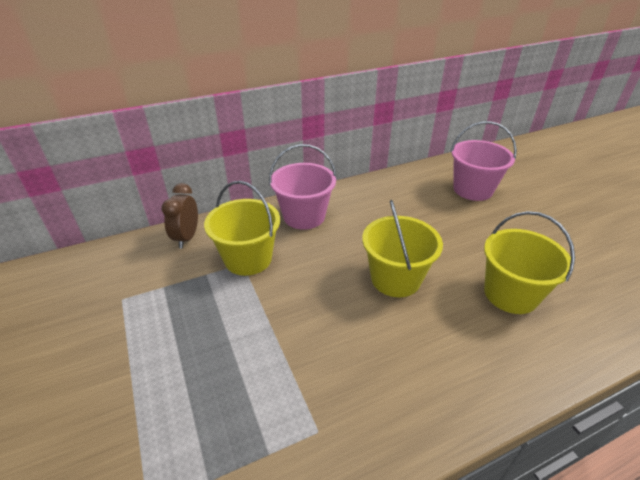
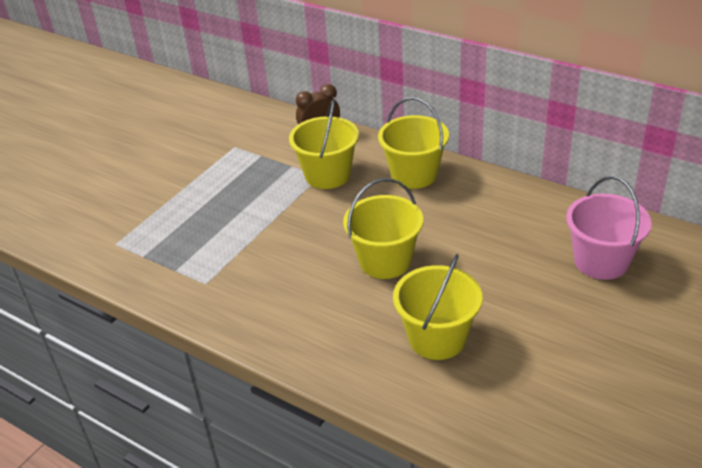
camera: 60 degrees right, 0 degrees up
(304, 216) = (414, 174): pink bucket -> yellow bucket

